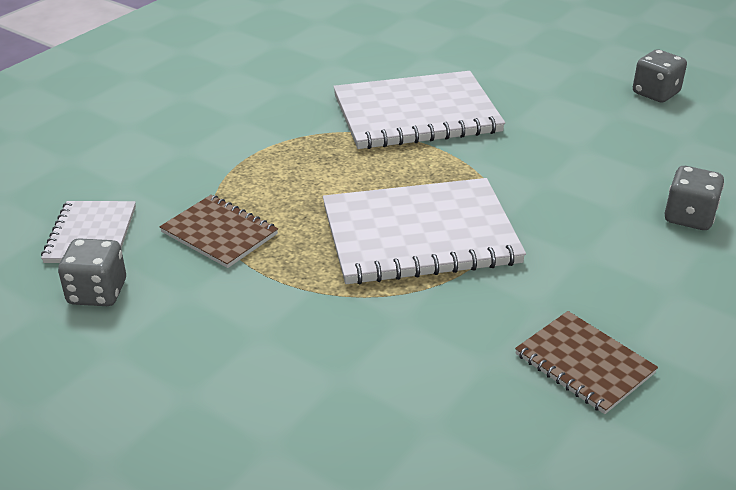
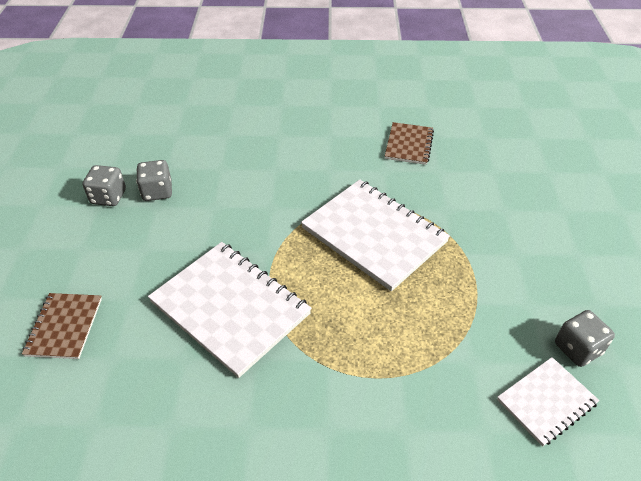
camera: 125 degrees left, 10 degrees up
(219, 233) = (468, 328): brown notebook -> brown notebook (64, 327)
(689, 217) = (260, 146): grey dice -> grey dice (157, 192)

